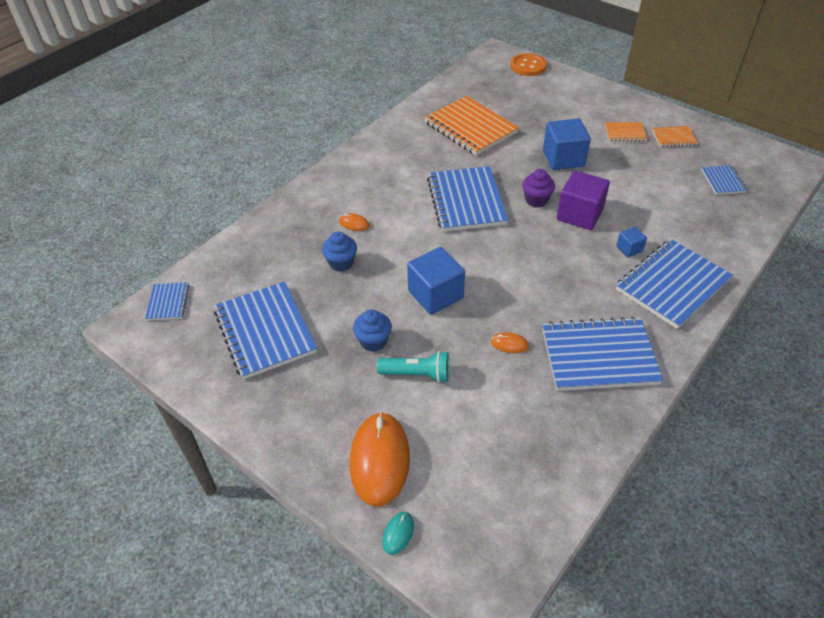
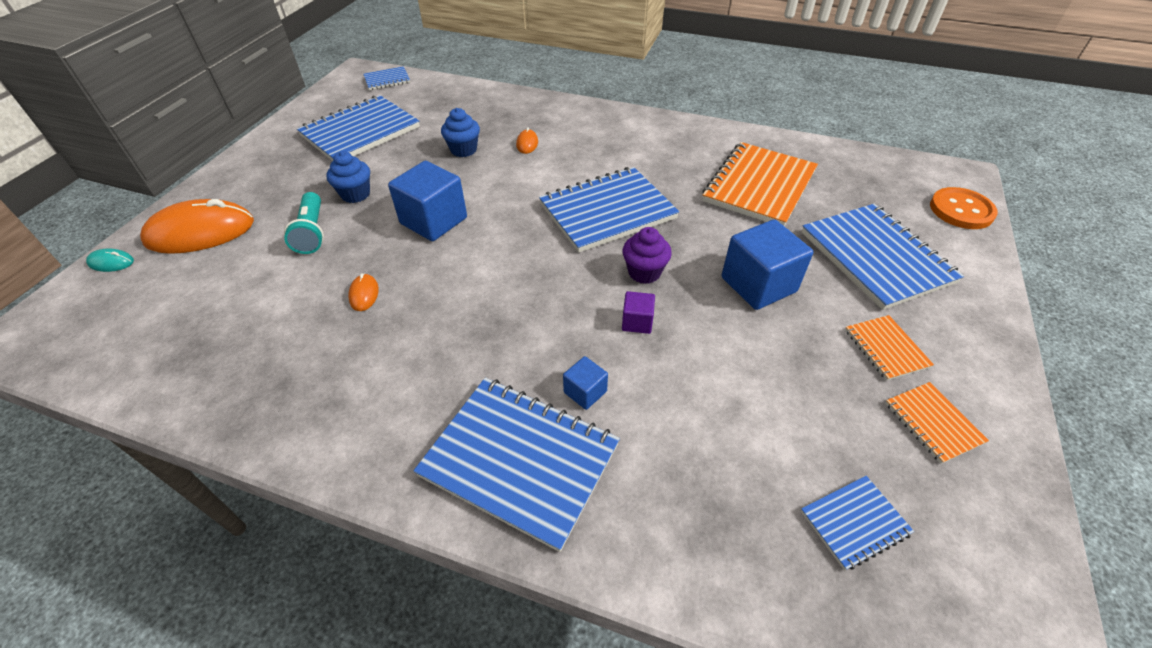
camera: 70 degrees right, 0 degrees up
(579, 214) = (637, 322): purple cube -> purple cube, size x0.49
(599, 356) = (352, 384): blue notebook -> blue notebook (875, 257)

